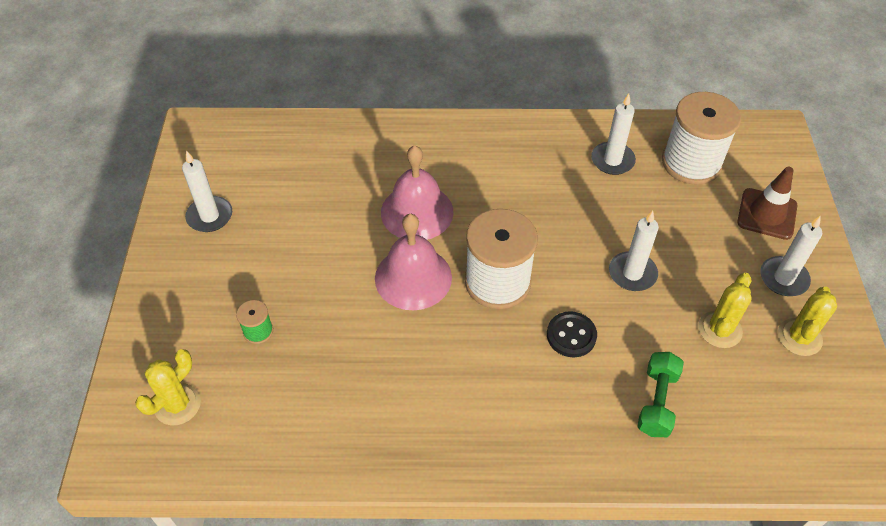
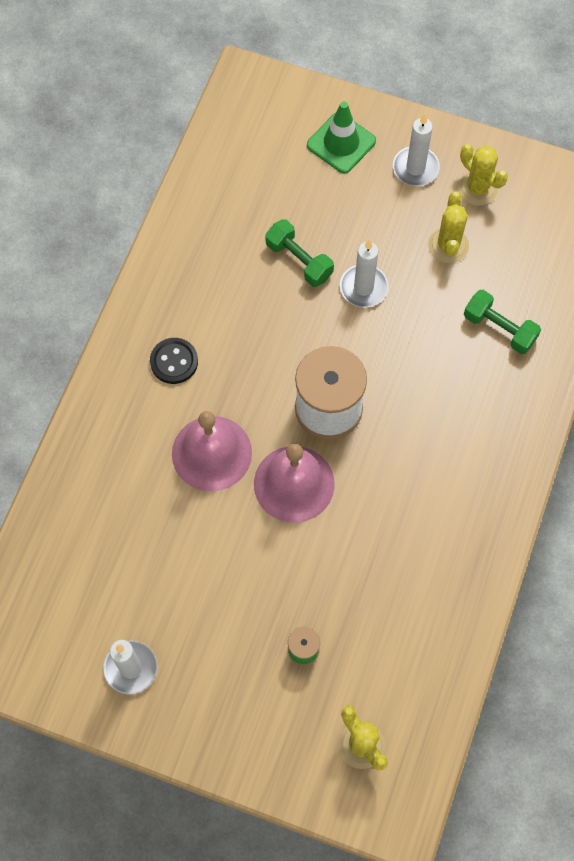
camera: 70 degrees left, 15 degrees up
(571, 335) = (410, 368): black button -> black button (174, 361)
(612, 160) = (220, 243): white candle -> none
(630, 218) = (299, 260): none -> green dumbbell
(691, 163) = (253, 174): white spool -> none
(720, 329) = (448, 245): yellow cactus -> yellow cactus turned 45 degrees clockwise
(767, 214) = (341, 143): brown traffic cone -> green traffic cone

